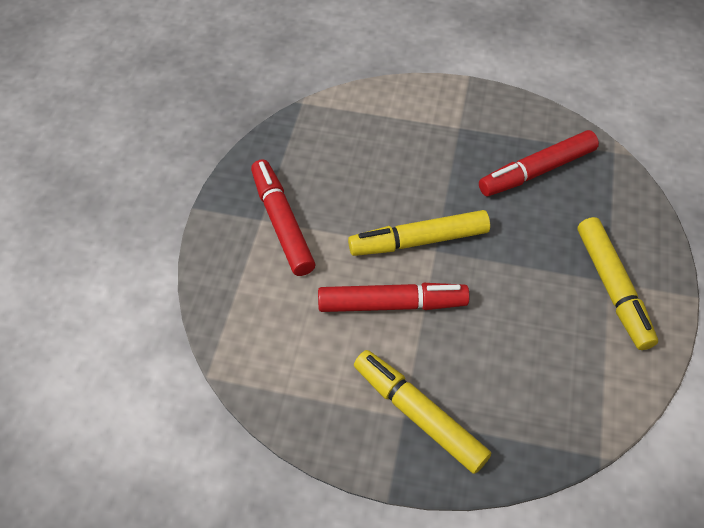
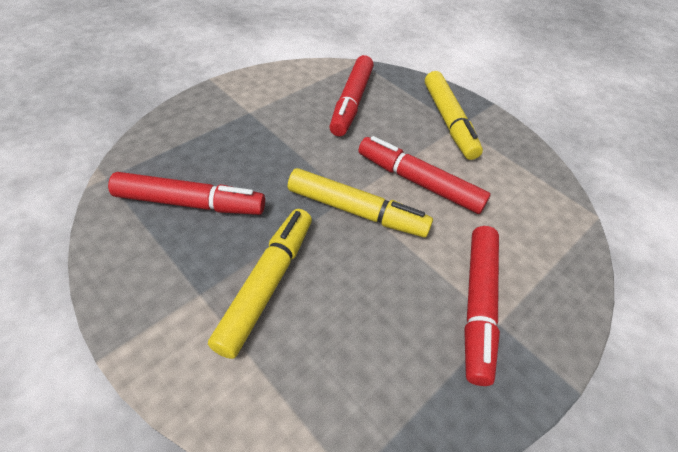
camera: 150 degrees left, 5 degrees down
(537, 367) = (351, 102): none -> red marker
(612, 288) = (252, 107): yellow marker -> yellow marker (267, 284)

